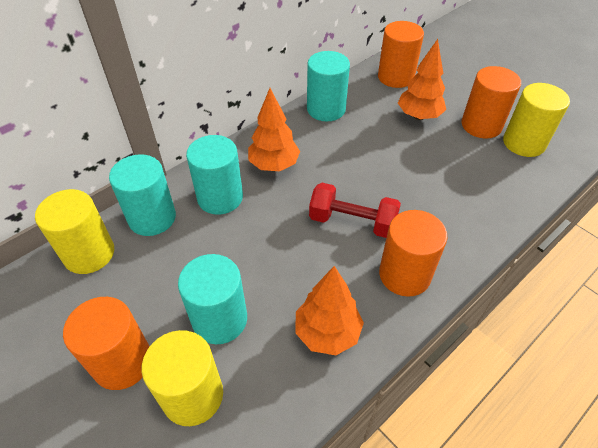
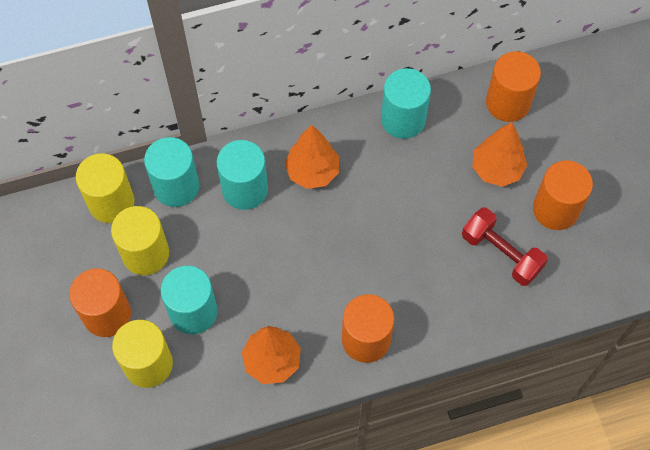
camera: 25 degrees right, 15 degrees up
(352, 222) = (351, 268): red dumbbell -> red dumbbell (501, 253)
(524, 143) = (584, 250): yellow cylinder -> yellow cylinder (145, 254)

